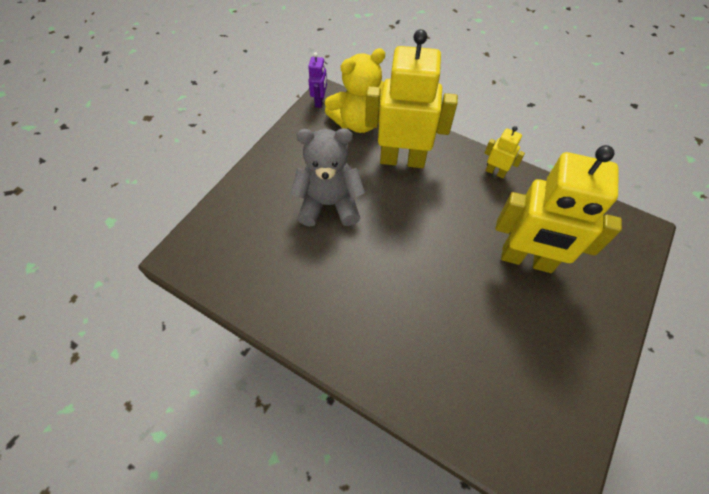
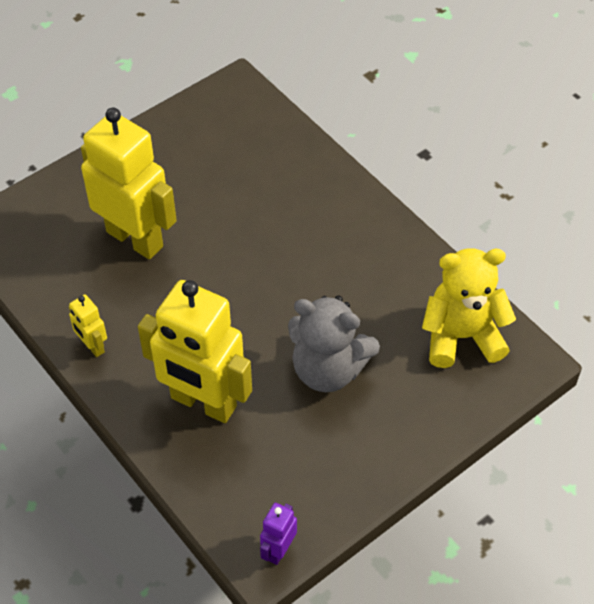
camera: 160 degrees left, 5 degrees down
(358, 122) = (235, 487): yellow teddy bear -> yellow teddy bear (461, 336)

